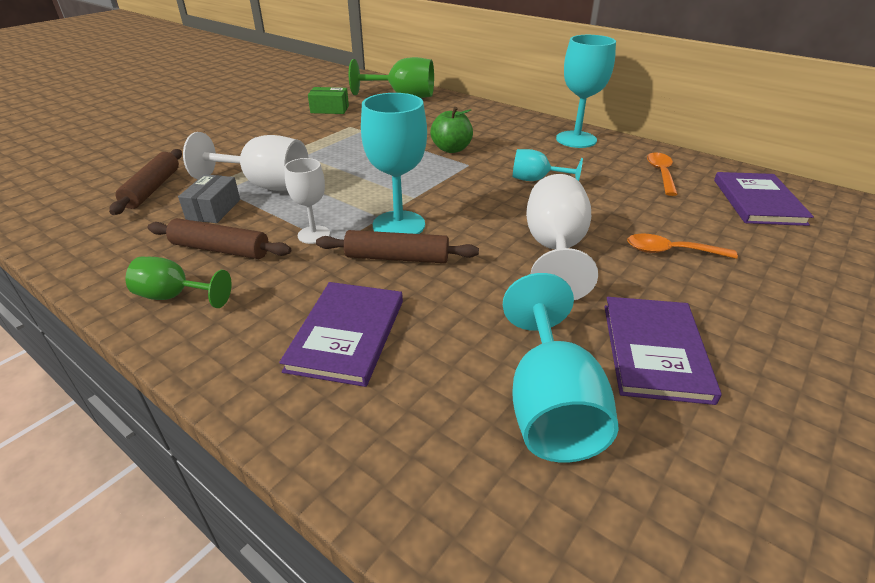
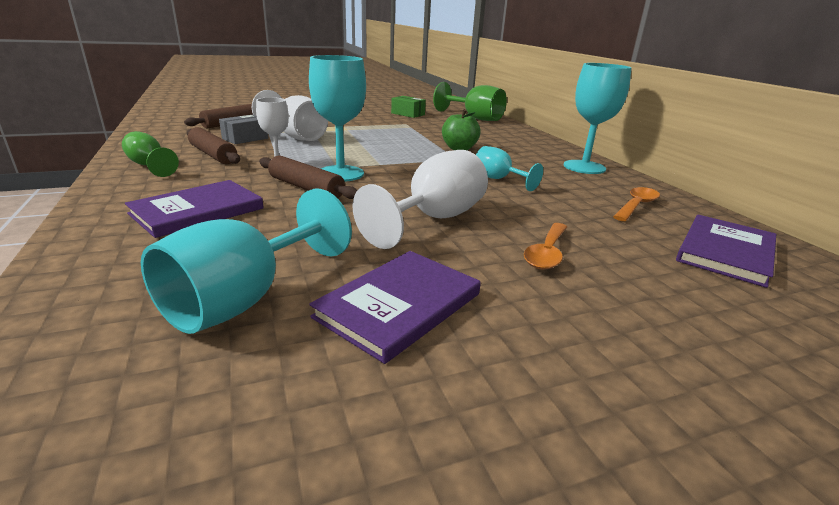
camera: 30 degrees right, 10 degrees down
(671, 251) = (547, 253): orange spoon -> orange spoon turned 105 degrees counterclockwise

